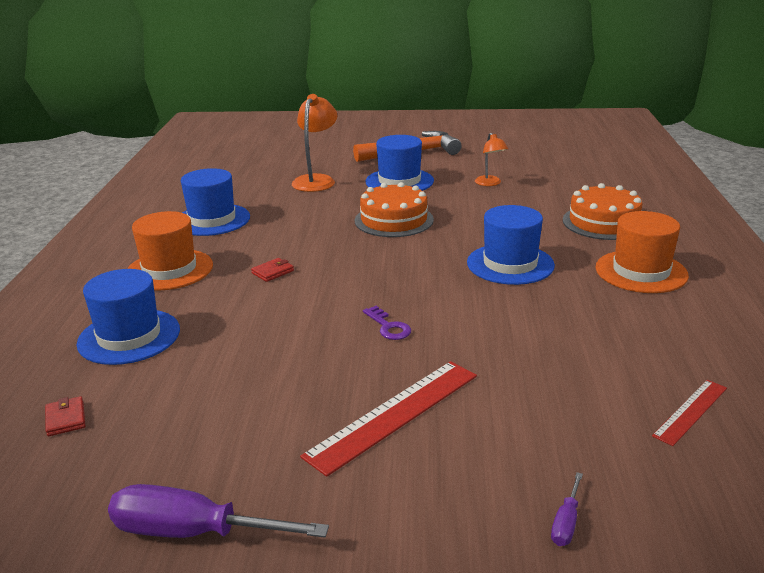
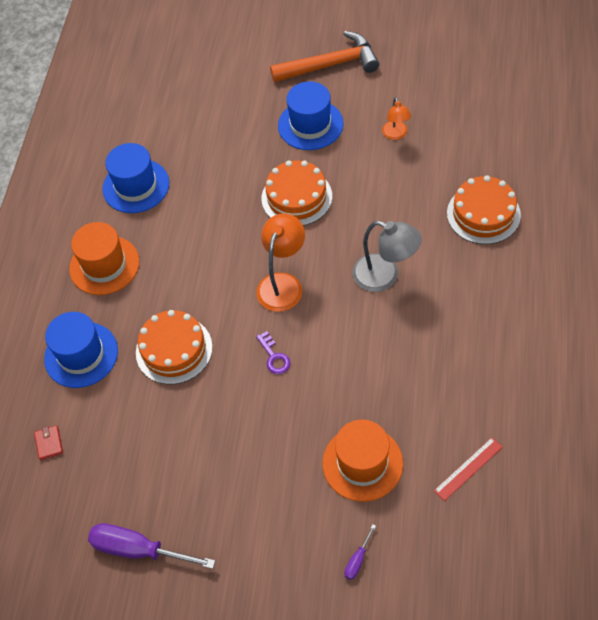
camera: 10 degrees right, 30 degrees up
(255, 327) = (174, 349): none -> orange cake
(272, 272) = (188, 274): red wallet -> none
(316, 180) = (232, 117): orange lamp -> orange lamp (283, 283)
(394, 414) = (267, 456): red ruler -> none
(510, 264) = (385, 276): blue hat -> grey lamp
(641, 271) = (490, 295): orange hat -> orange hat (362, 463)

